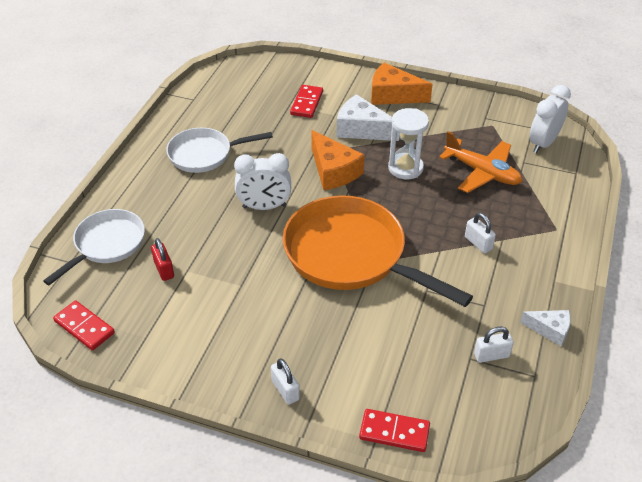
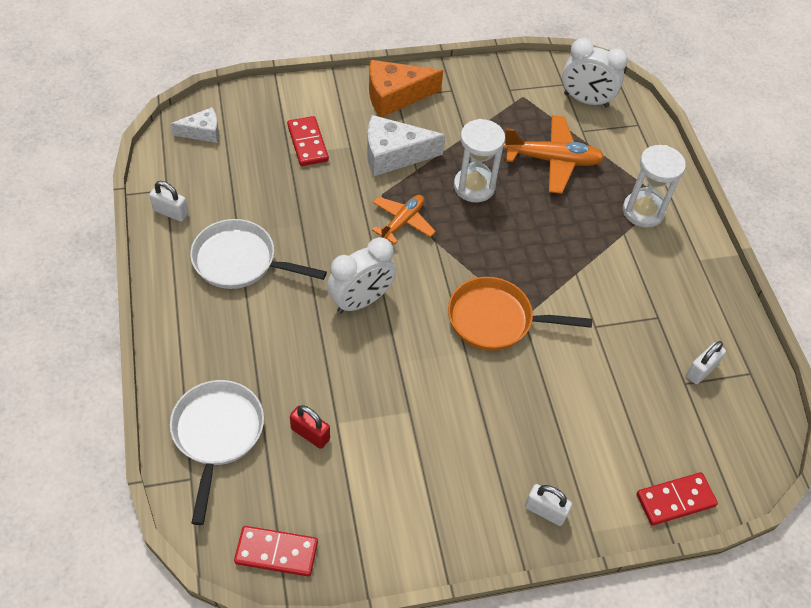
camera: 35 degrees left, 10 degrees up
(204, 154) = (240, 261): white pan -> white pan turned 60 degrees clockwise
(333, 171) = (402, 222): orange cheese -> orange plane
(351, 255) = (495, 320): orange pan -> orange pan, size x0.59
(478, 243) = (605, 248): white padlock -> white padlock (171, 212)
(531, 231) = (643, 211): none -> white hourglass
(543, 143) = (586, 100): white clock -> white clock turned 75 degrees counterclockwise
(550, 330) = (731, 316): white cheese -> white cheese (202, 132)

